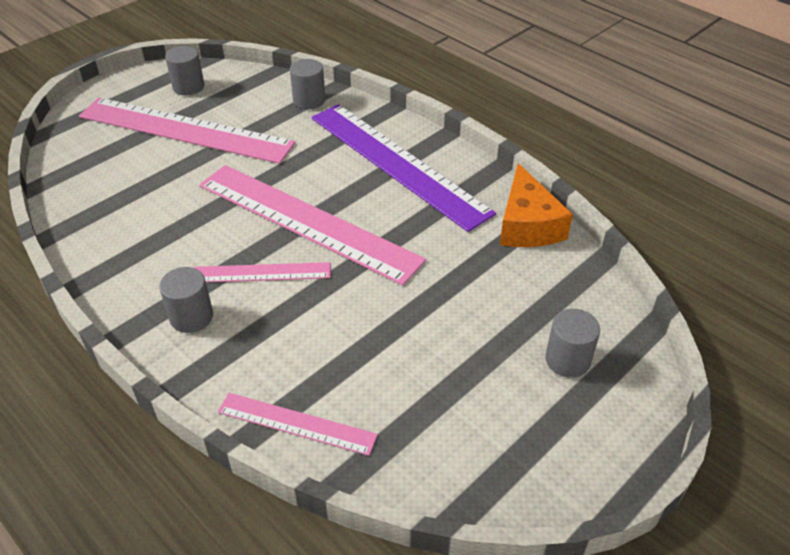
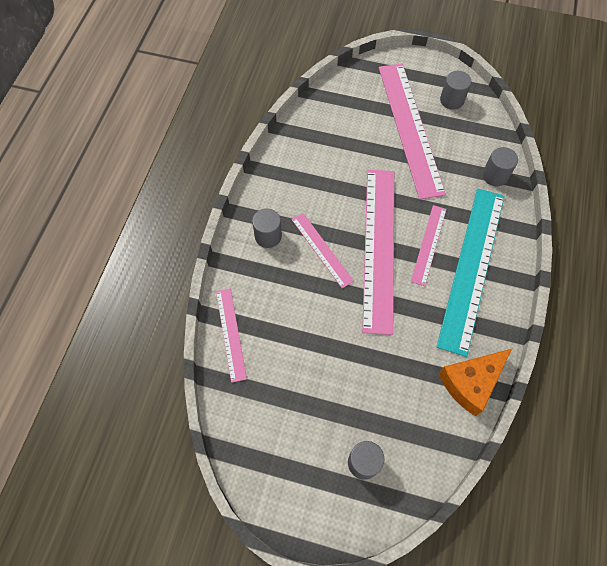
camera: 60 degrees right, 20 degrees up
(341, 181) = (429, 244): none -> pink ruler
(397, 163) = (472, 267): purple ruler -> turquoise ruler

